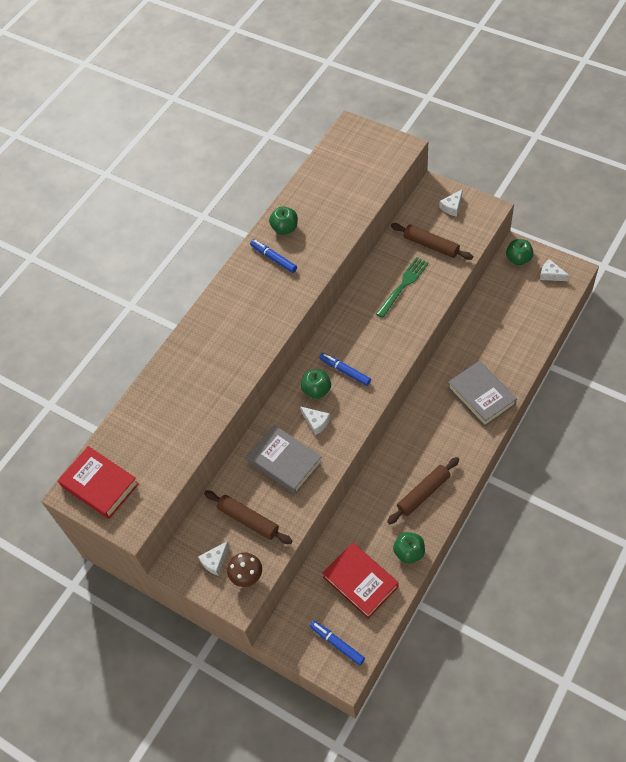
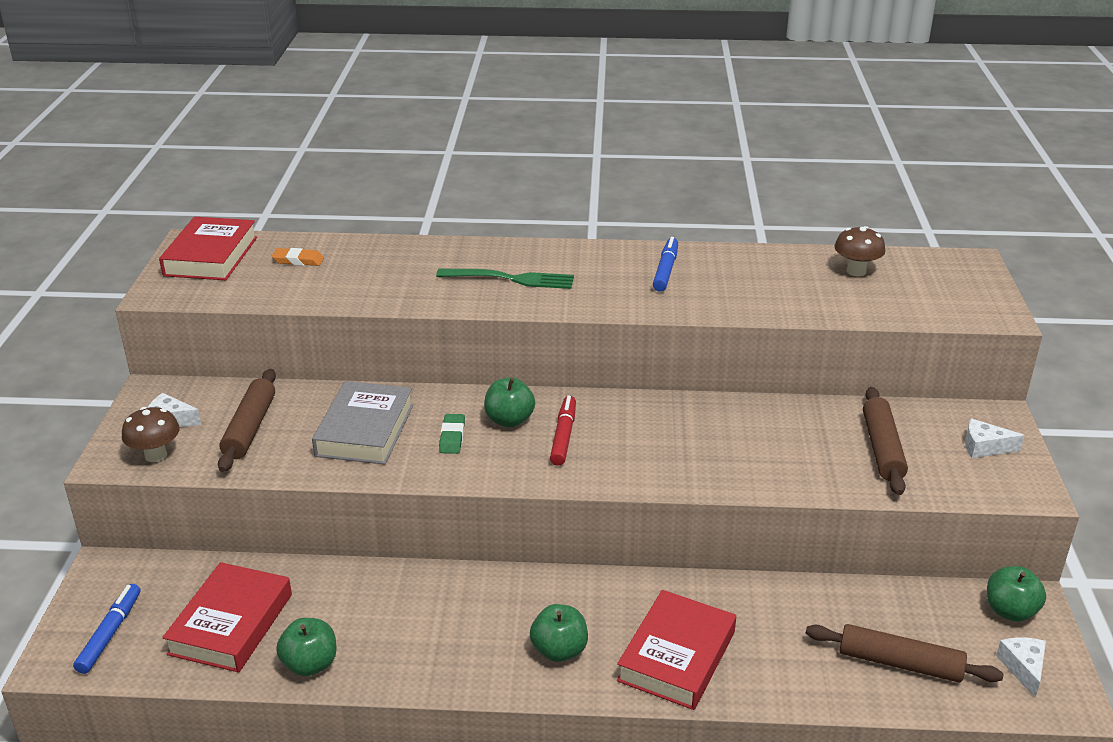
camera: 55 degrees right, 25 degrees down
(139, 437) = (298, 260): none -> orange eraser
(285, 228) = (726, 264): green apple -> green apple (559, 650)
(316, 422) = (452, 437): white cheese -> green eraser
(329, 178) = (856, 271): none -> brown mushroom
(345, 371) = (563, 436): blue marker -> red marker
(403, 285) = (774, 444): green fork -> green fork (511, 279)
(423, 493) = (434, 645): brown rolling pin -> brown rolling pin (900, 663)
(481, 396) = (677, 656): grey book -> red book

